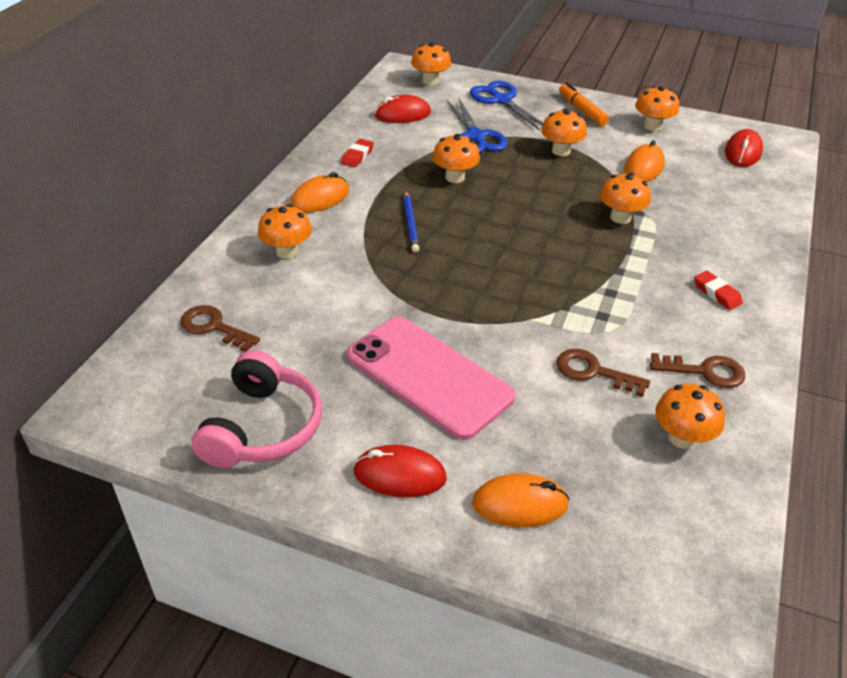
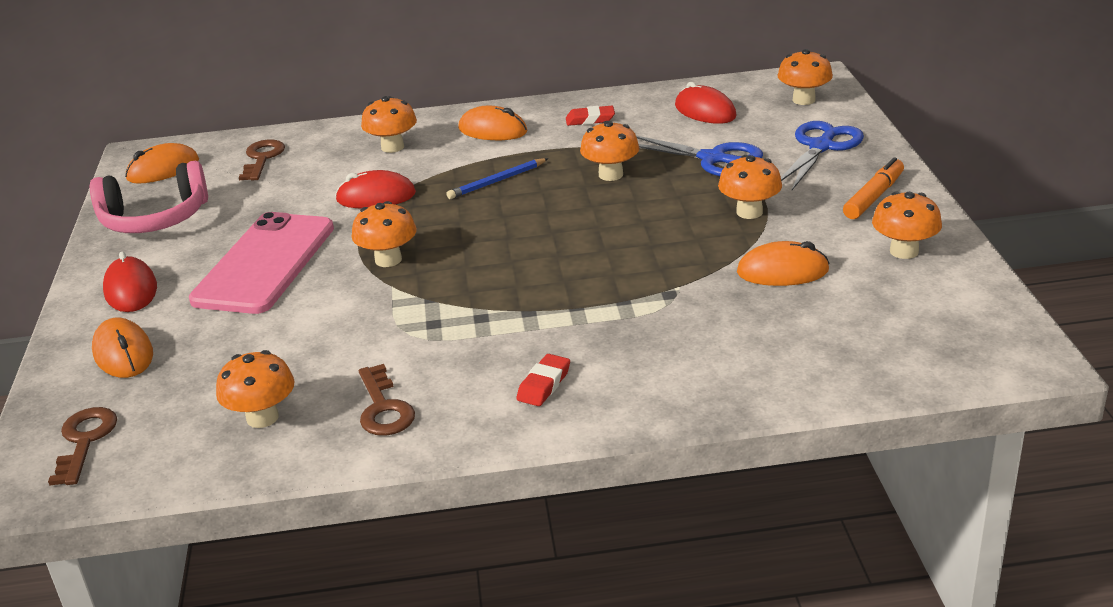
camera: 65 degrees right, 10 degrees down
(153, 398) = (163, 170): none -> orange mouse
(475, 136) = (713, 159): blue scissors -> blue scissors turned 105 degrees counterclockwise
(594, 372) = (332, 342): brown key -> brown key (85, 441)
(620, 217) = (642, 285): orange mushroom -> orange mushroom (388, 260)
(743, 152) = (931, 332): red mouse -> red mouse (376, 197)

